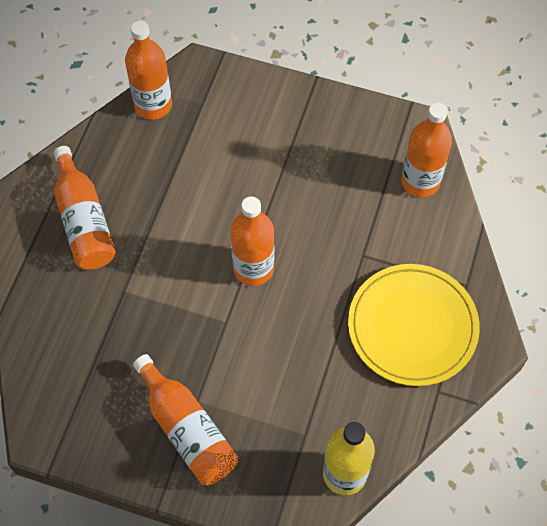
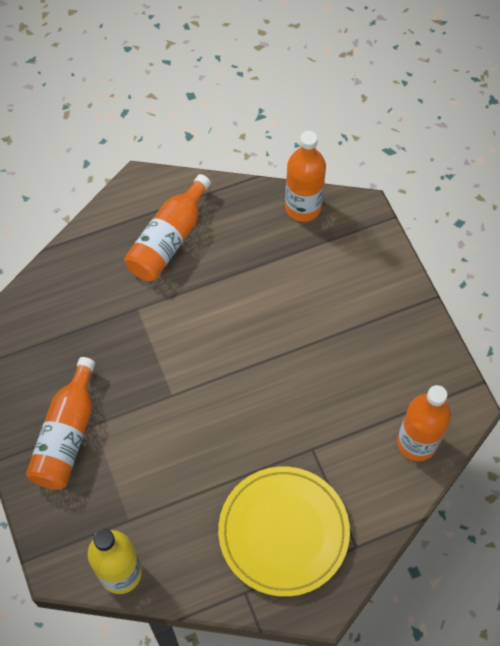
camera: 50 degrees right, 0 degrees up
(253, 268) = (231, 380): orange bottle -> none

